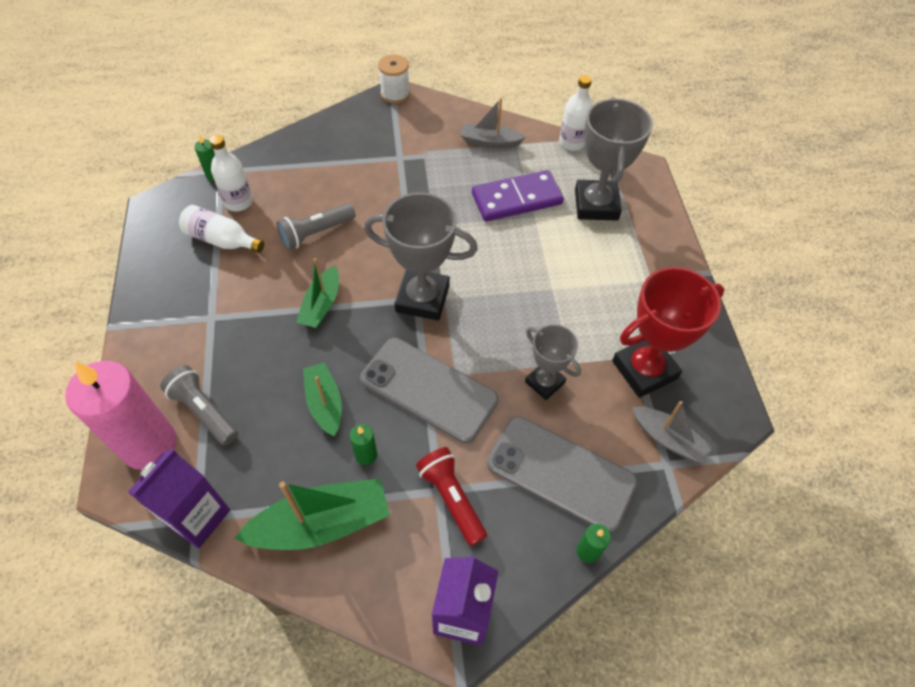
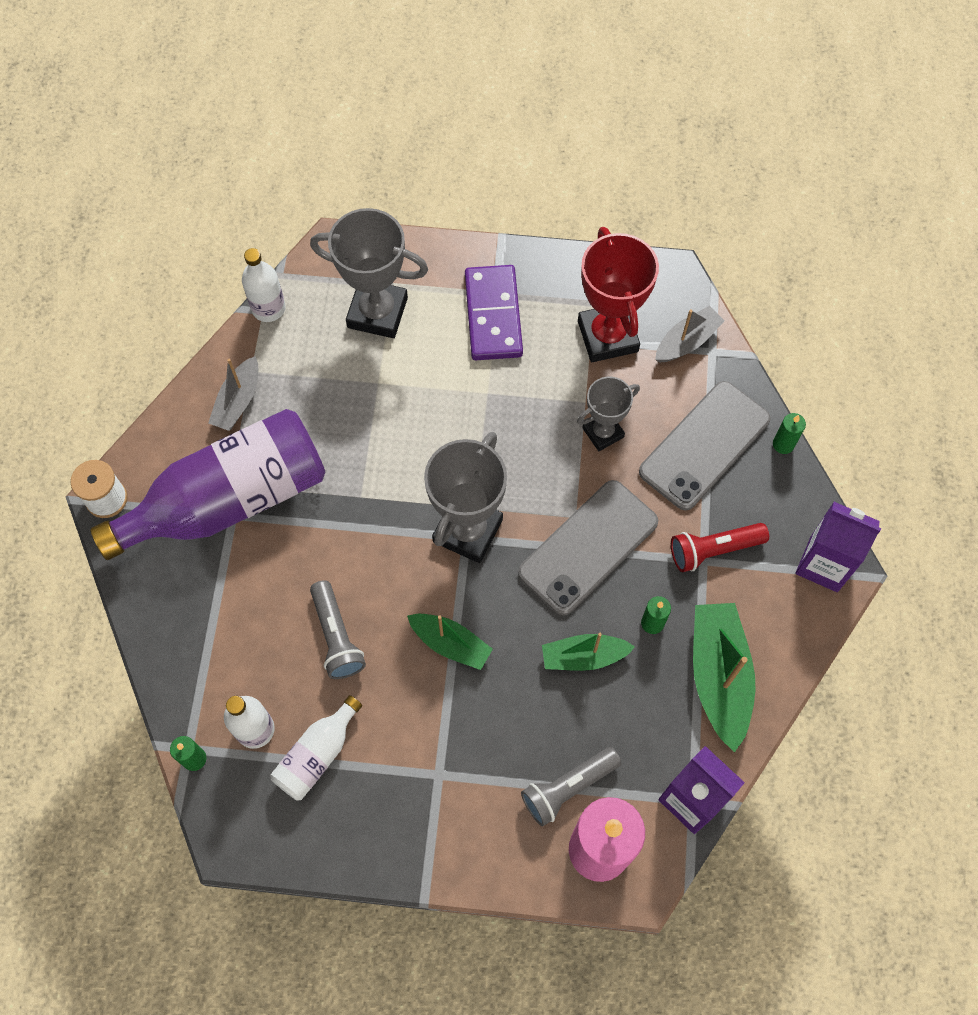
camera: 75 degrees left, 10 degrees up
(410, 153) = (229, 500): none -> purple bottle
(516, 199) = (344, 395): purple domino -> purple domino (493, 315)

